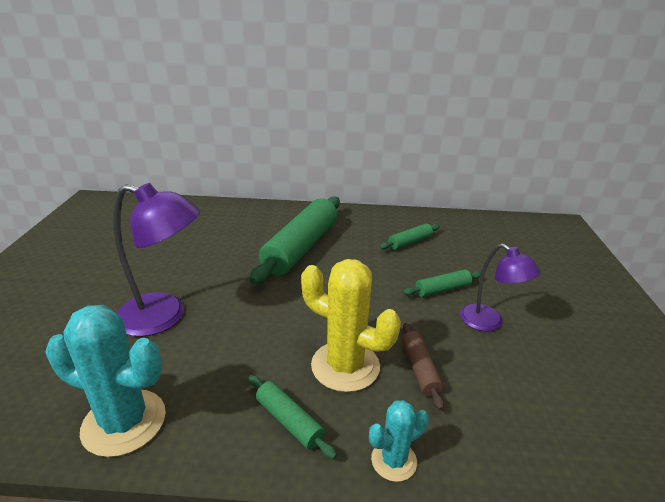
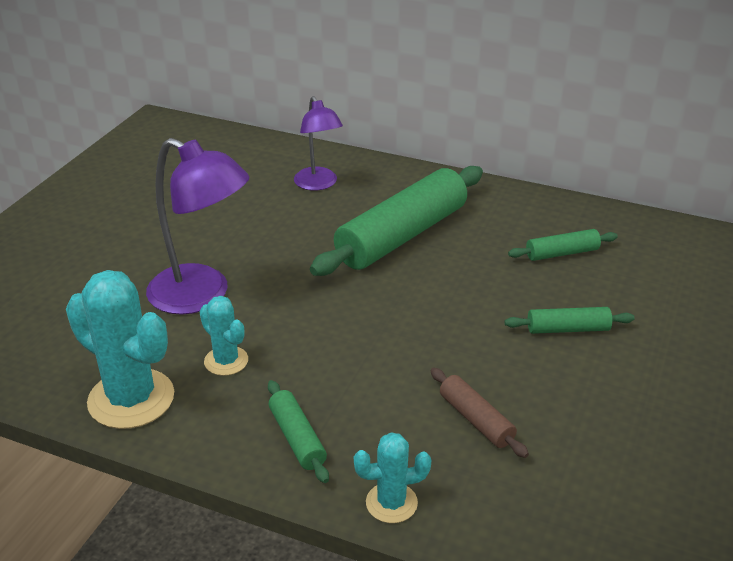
camera: 20 degrees right, 5 degrees up
(202, 366) = (226, 361): none -> turquoise cactus
(345, 366) = (387, 396): yellow cactus -> none
(420, 369) = (476, 420): brown rolling pin -> brown rolling pin turned 45 degrees counterclockwise
(489, 323) = (605, 385): purple lamp -> purple lamp (318, 184)

